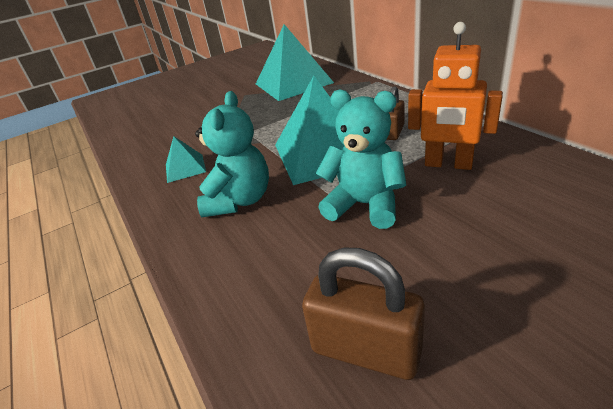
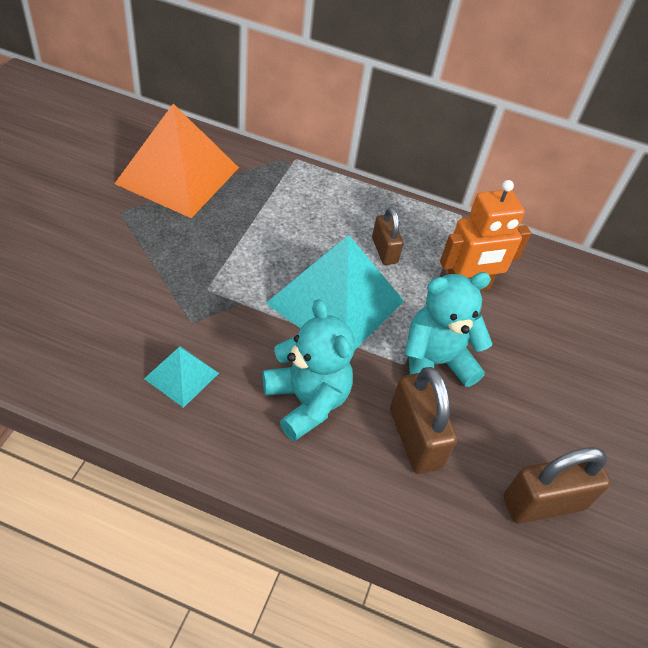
camera: 50 degrees left, 15 degrees up
(292, 248) = (415, 438): none -> brown padlock
(293, 83) = (178, 175): turquoise pyramid -> orange pyramid

